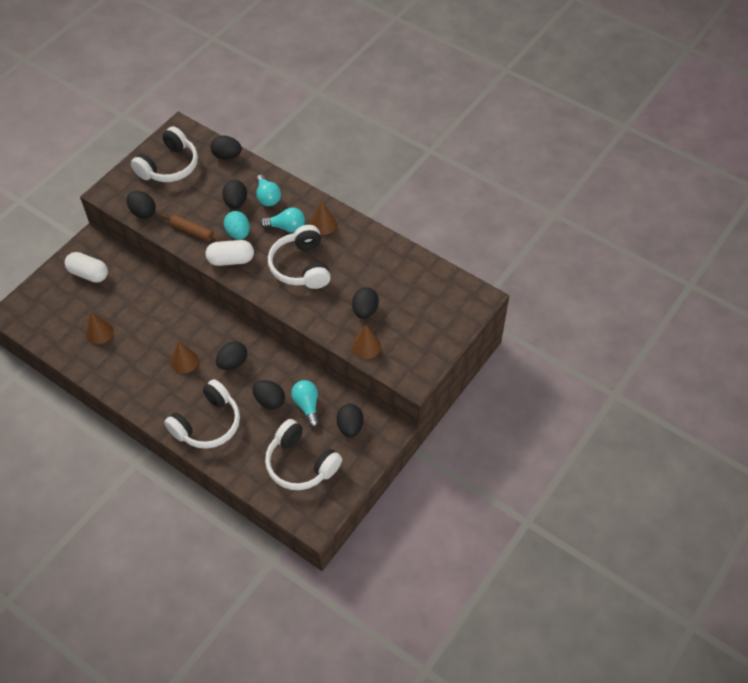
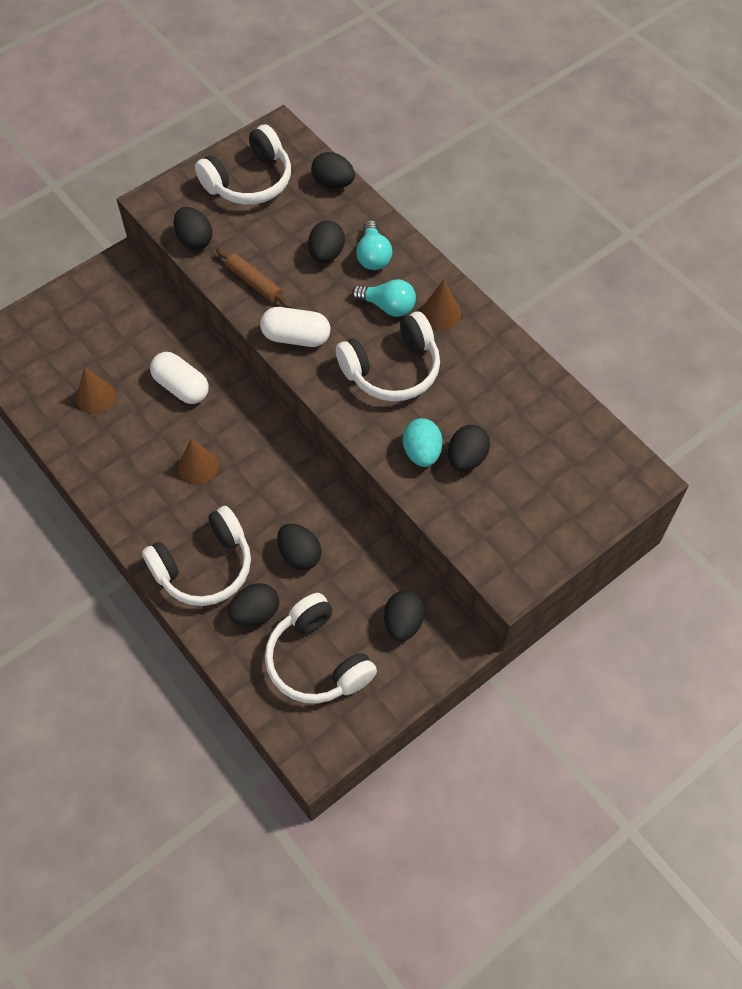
camera: 15 degrees right, 5 degrees up
(88, 274) = (105, 310): white capsule -> white capsule (181, 387)
(233, 363) = (264, 485): black egg -> black egg (255, 613)
(238, 233) = (317, 300): turquoise egg -> turquoise egg (422, 452)
(301, 266) = (392, 369): white headphones -> white headphones turned 120 degrees counterclockwise
(307, 405) = (350, 575): turquoise light bulb -> none
(366, 346) = (453, 513): brown cone -> none

